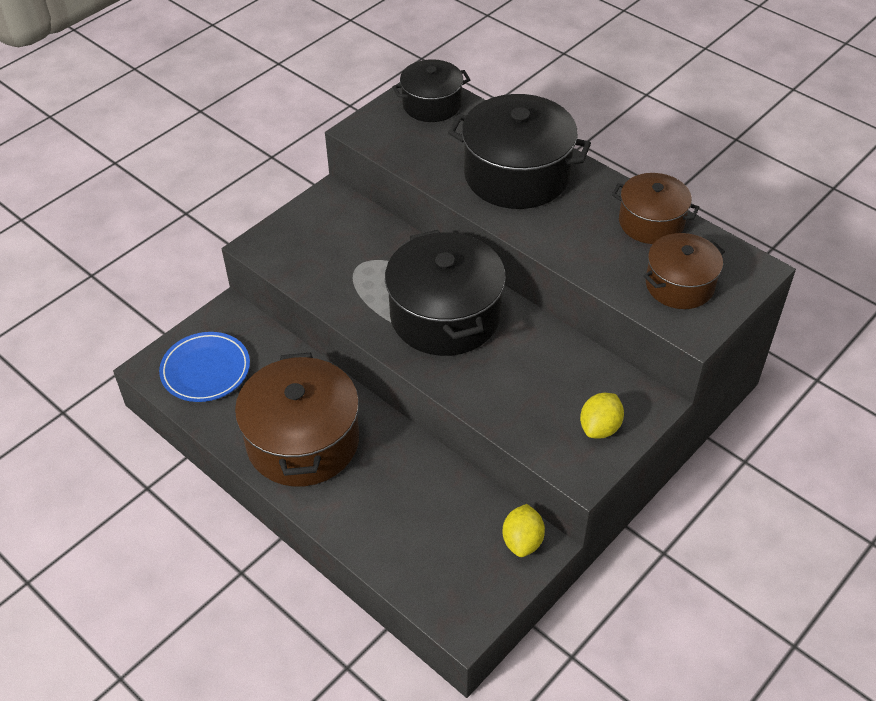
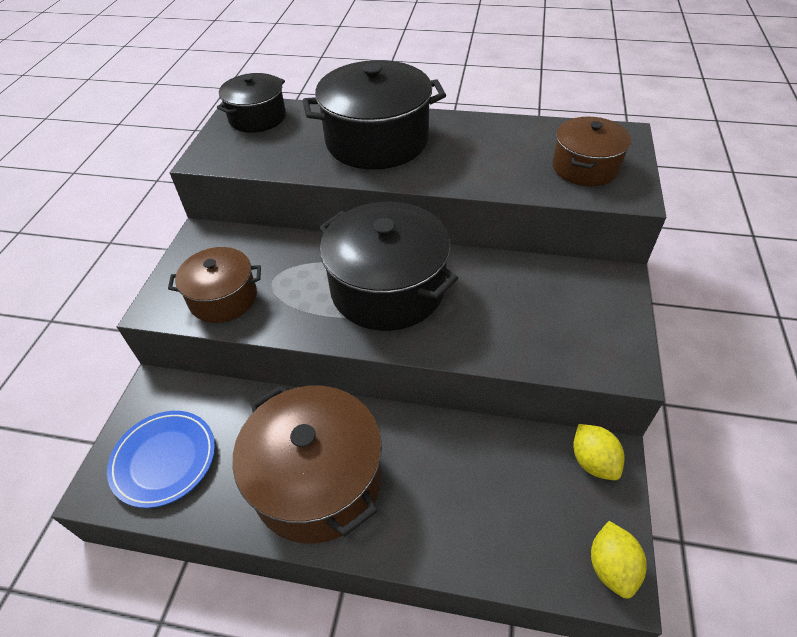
camera: 30 degrees left, 0 degrees up
(600, 427) = (601, 319): yellow lemon -> yellow lemon (611, 567)
(651, 222) = (516, 133): brown pot -> brown pot (223, 298)

